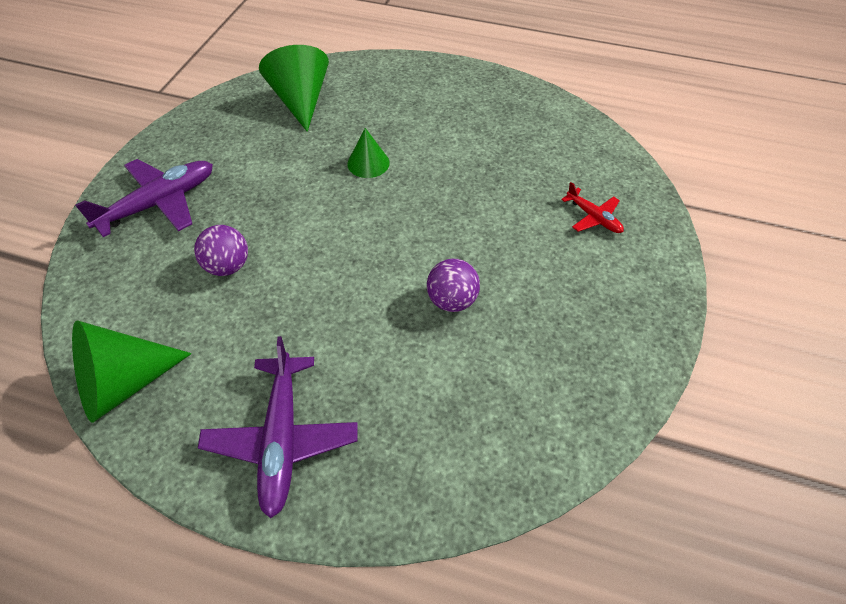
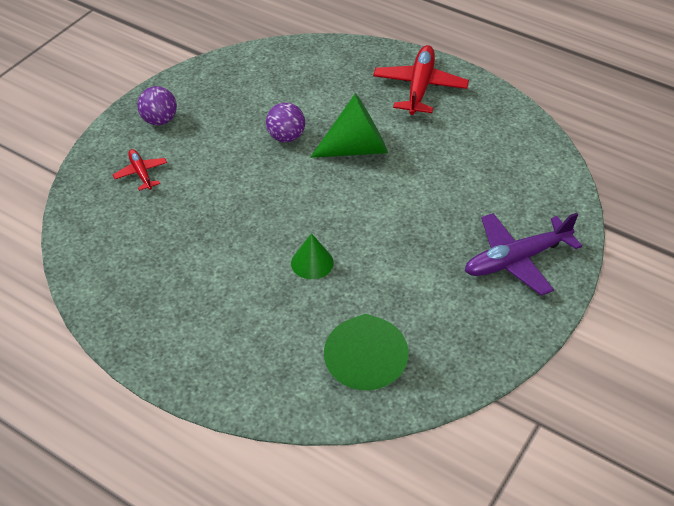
camera: 165 degrees left, 5 degrees down
(123, 384) = (522, 130): green cone -> green cone (357, 148)
(227, 266) = (452, 192): purple ball -> purple ball (159, 120)
(281, 438) = (420, 87): purple plane -> red plane

